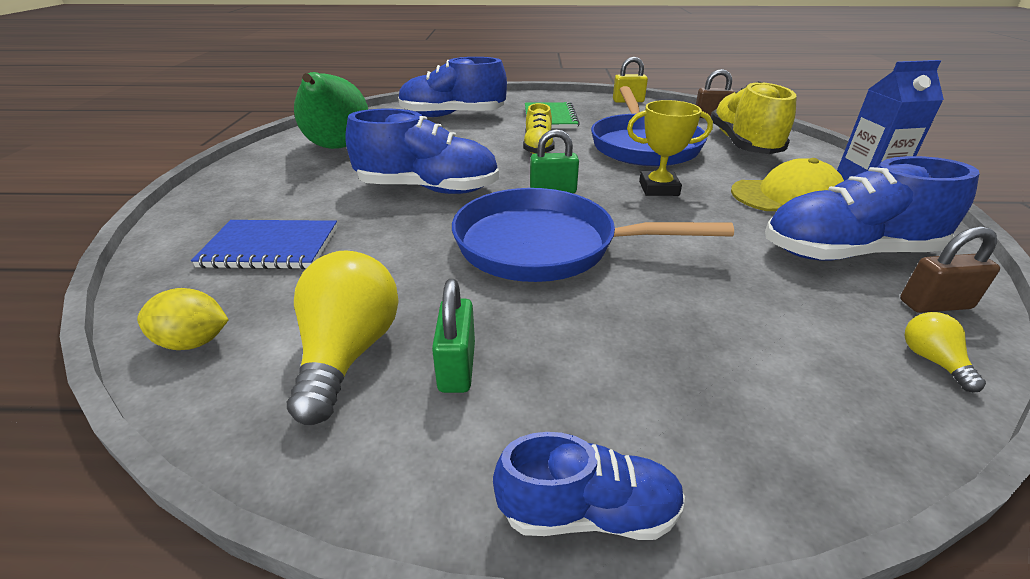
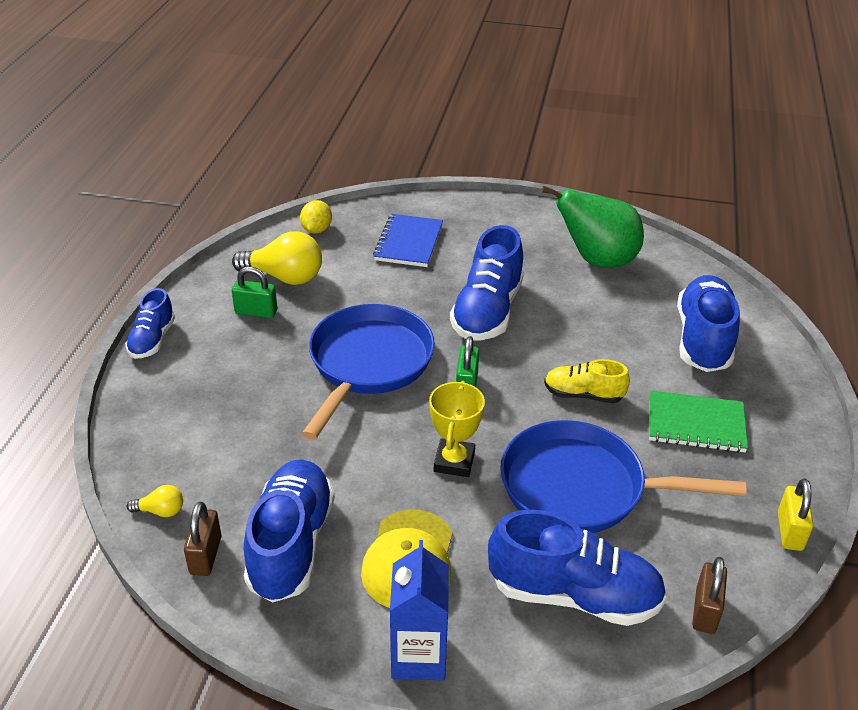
camera: 100 degrees right, 5 degrees up
(743, 145) = (574, 595): yellow shoe -> blue shoe

